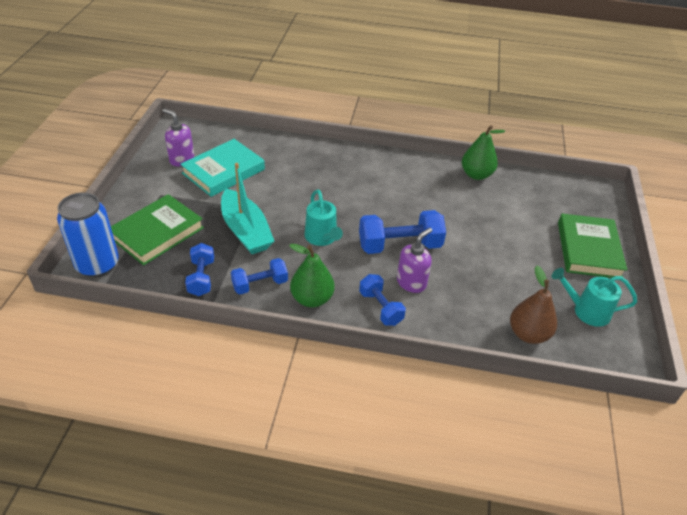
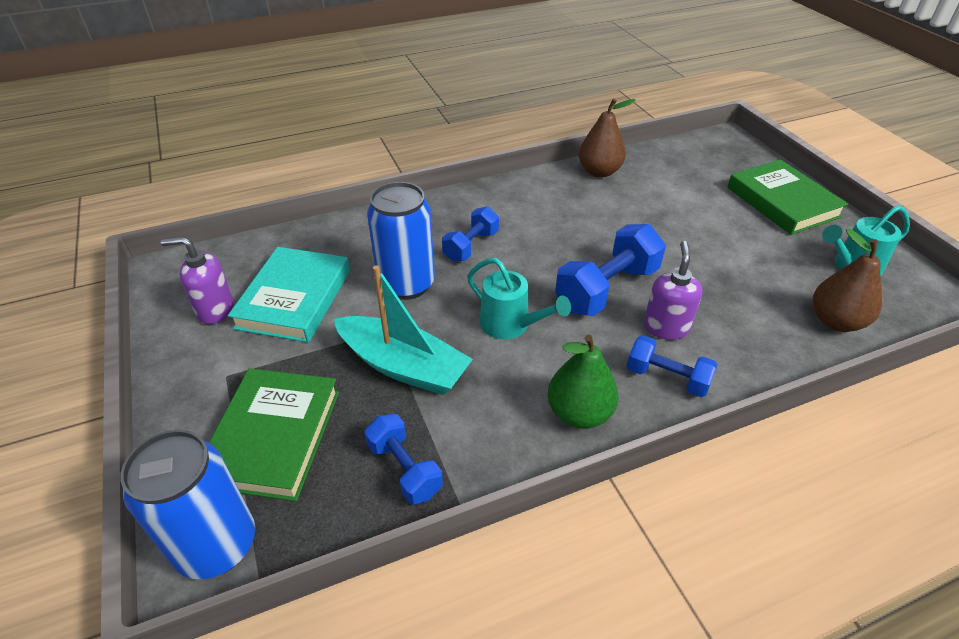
camera: 30 degrees left, 0 degrees up
(260, 284) = (495, 432): blue dumbbell -> blue dumbbell (471, 246)
(287, 190) = (406, 284): none -> blue can
(476, 175) = (599, 172): green pear -> brown pear

